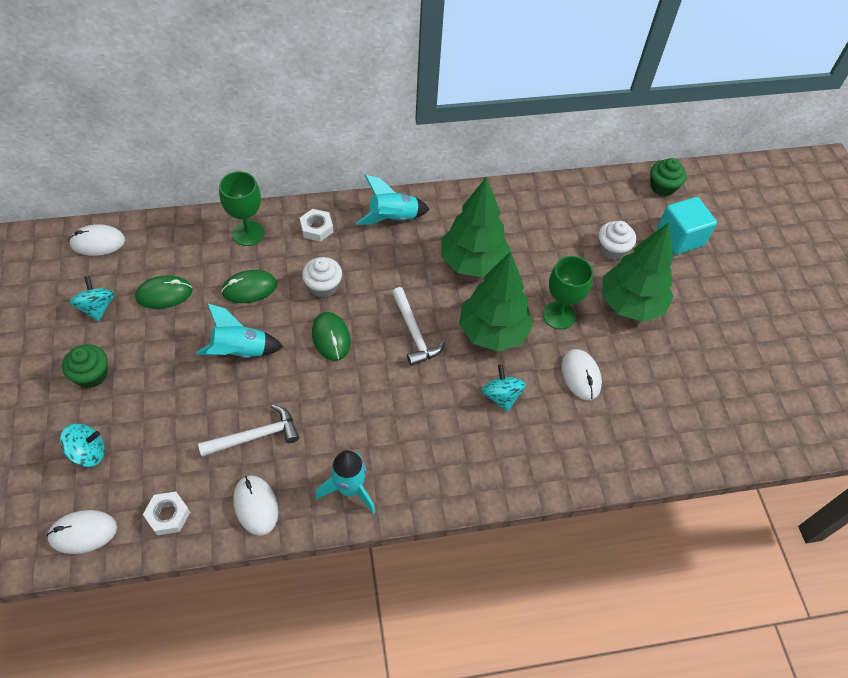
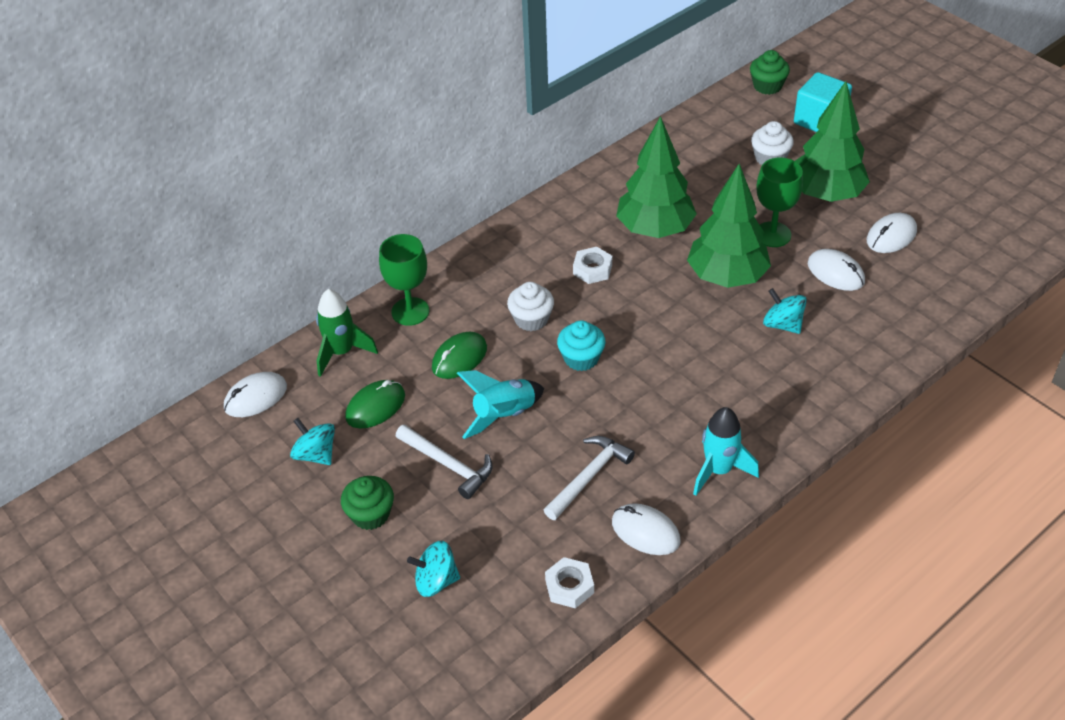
camera: 25 degrees left, 10 degrees down
(83, 532) = (500, 648): white mouse -> white mouse (891, 236)
(88, 453) = (436, 581): turquoise spinning top -> turquoise spinning top turned 135 degrees counterclockwise
(178, 240) = (341, 352): none -> green rocket
(316, 228) = (476, 273): white nut -> white nut (592, 269)
(331, 337) = (581, 358): green mouse -> turquoise cupcake
(393, 218) = (543, 229): turquoise rocket -> none
(414, 333) = (656, 314): white hammer -> white hammer (448, 465)

